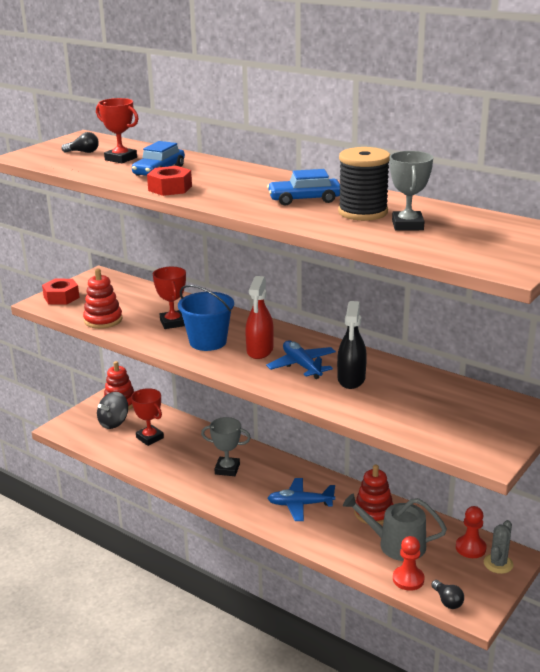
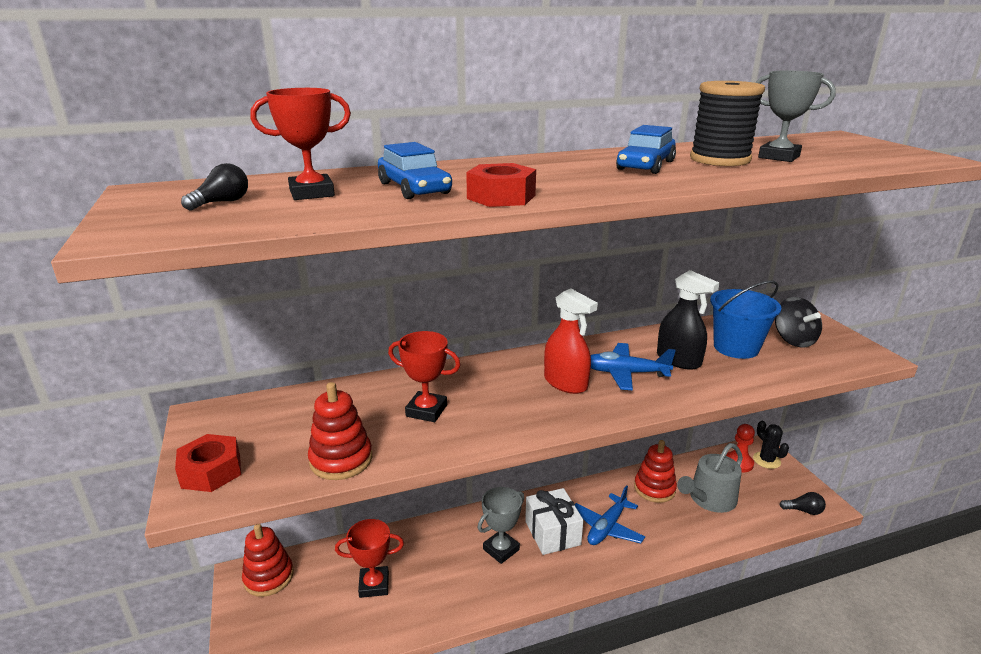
camera: 55 degrees left, 0 degrees up
(114, 423) = (302, 604): black spinning top -> black spinning top (793, 340)
(208, 342) = (506, 405): blue bucket -> blue bucket (736, 347)
(266, 483) = (552, 533): none -> white gift
(408, 579) = (763, 517): red pawn -> none
(498, 564) = (766, 460): grey cactus -> black cactus

